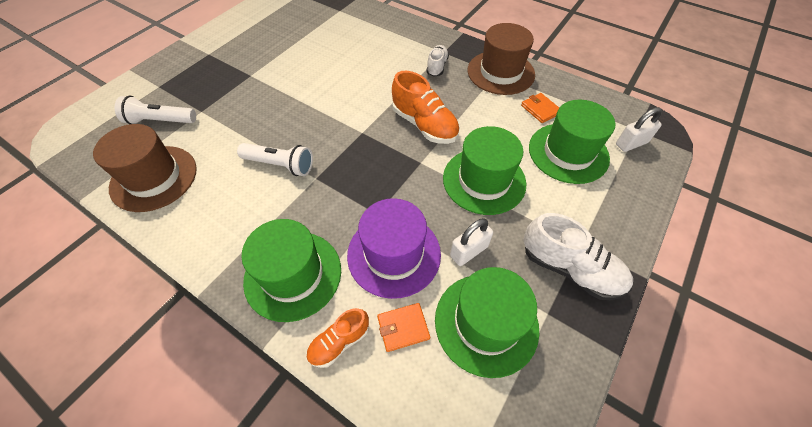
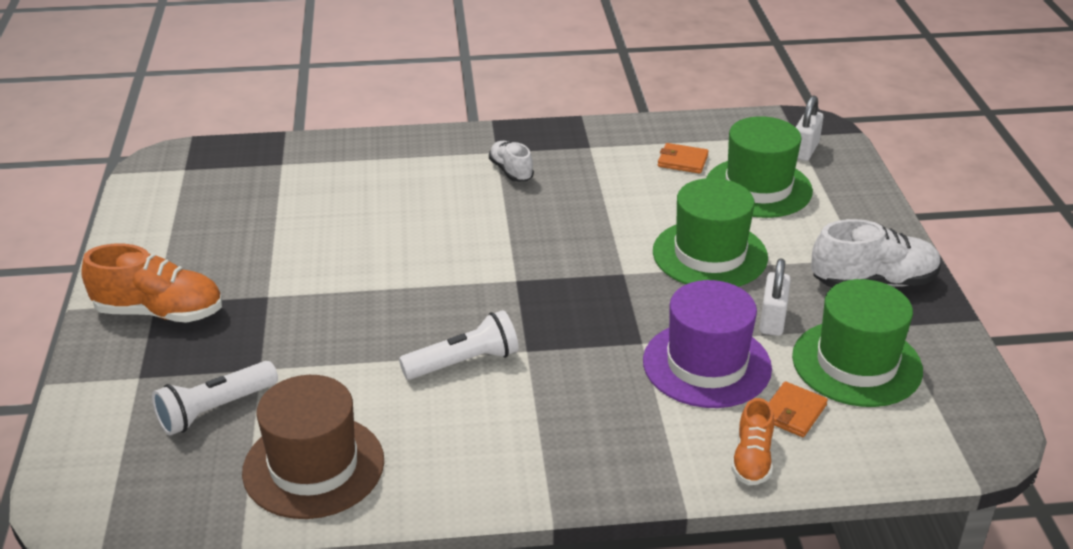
camera: 40 degrees left, 20 degrees down
(293, 275) = (630, 442): green hat -> none
(424, 125) = (579, 236): orange shoe -> orange shoe (160, 312)
(500, 72) = (593, 143): brown hat -> none

